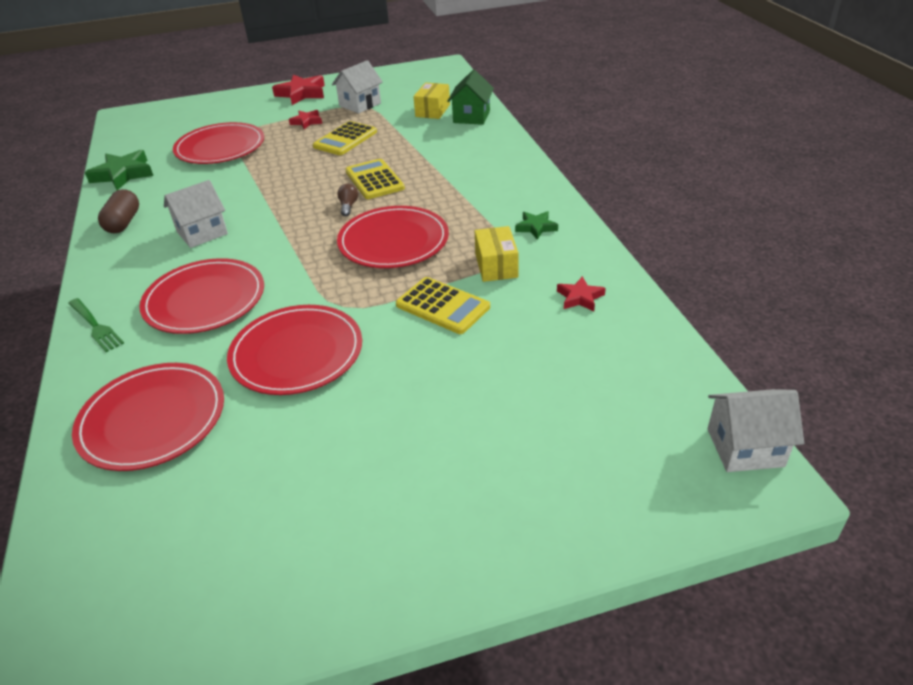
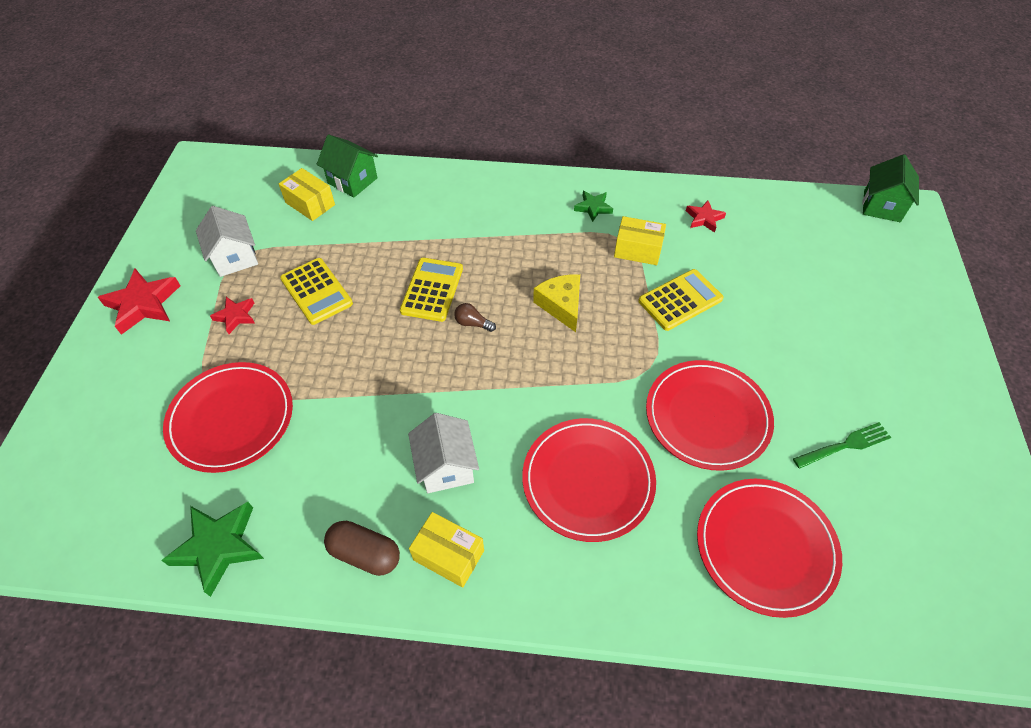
camera: 70 degrees left, 15 degrees up
(95, 326) = (590, 596): green fork -> green fork (845, 445)
(126, 254) = (448, 555): none -> yellow box
(374, 180) = (432, 290): yellow calculator -> yellow calculator turned 105 degrees clockwise
(393, 241) = (561, 305): red plate -> yellow cheese
(745, 447) = (881, 206): white house -> green house

